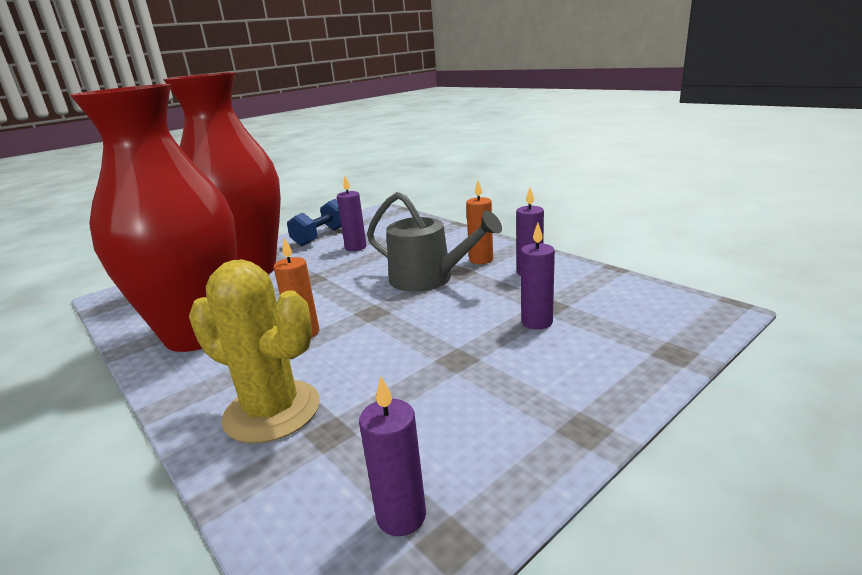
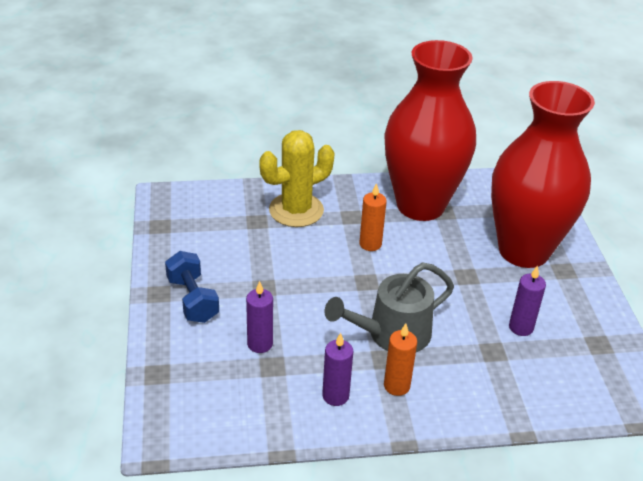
camera: 120 degrees right, 15 degrees up
(321, 236) = (583, 319): blue dumbbell -> blue dumbbell (192, 300)
(401, 516) = (185, 221): purple candle -> none

